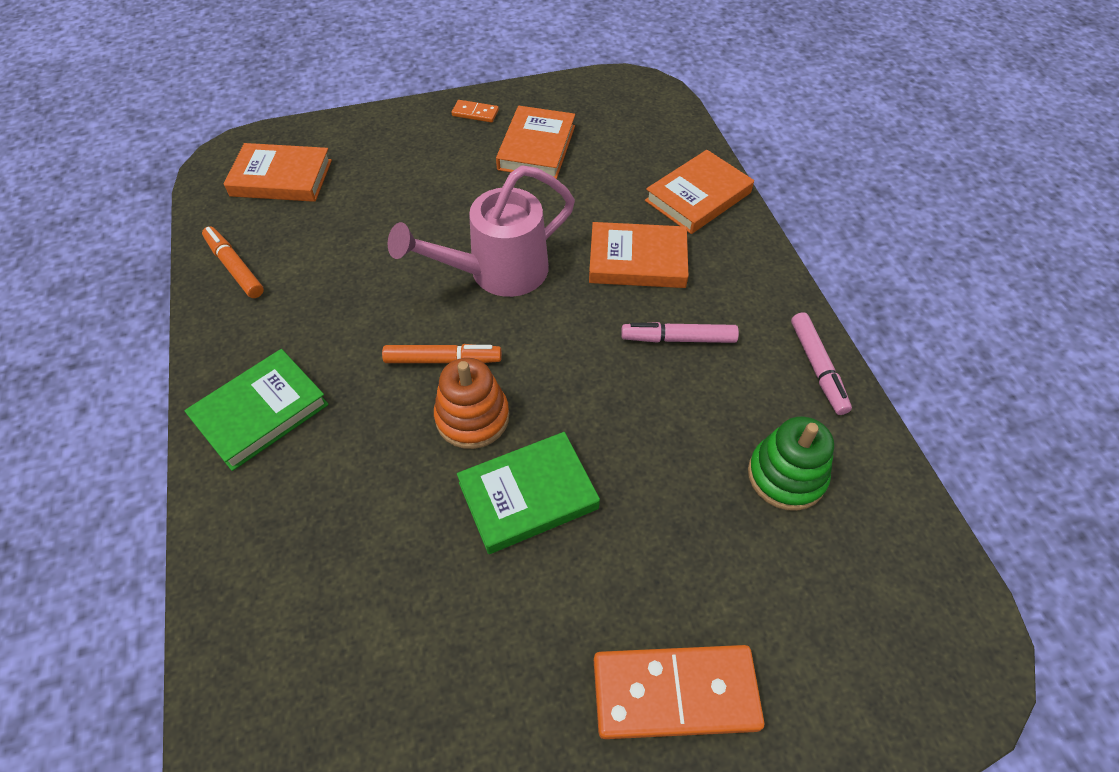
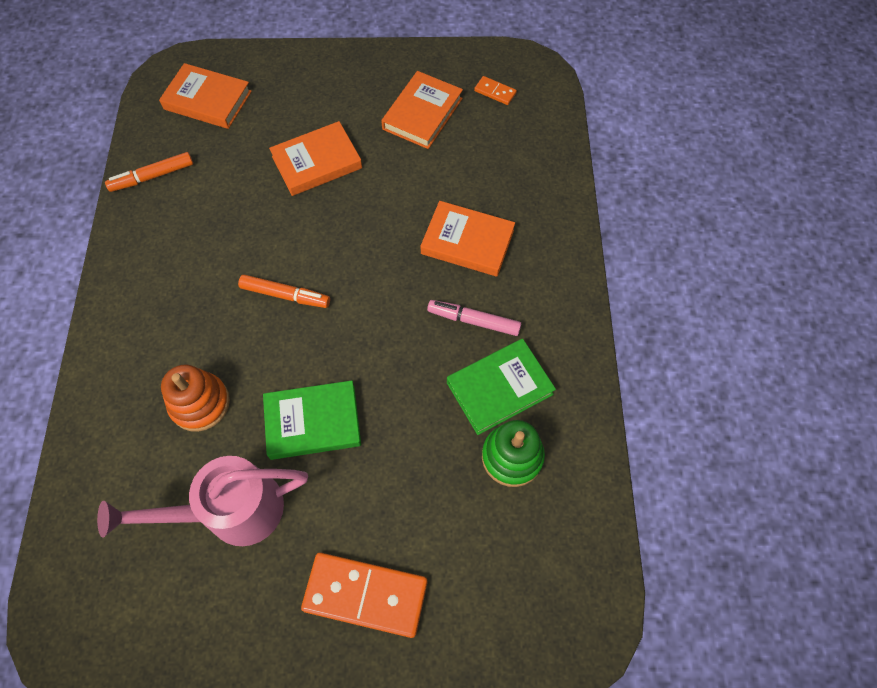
camera: 15 degrees right, 10 degrees up
(235, 267) = (152, 176): orange marker -> orange marker turned 90 degrees counterclockwise
(260, 412) = (141, 306): green book -> green book (499, 388)
(472, 417) = (292, 349): orange stacking toy -> orange stacking toy (200, 403)
(475, 113) = (382, 67): orange domino -> orange domino (495, 92)
(497, 273) = (351, 227): pink watering can -> pink watering can (231, 511)
(698, 197) = (541, 192): orange book -> orange book (317, 162)
(817, 368) = (575, 373): pink marker -> none

